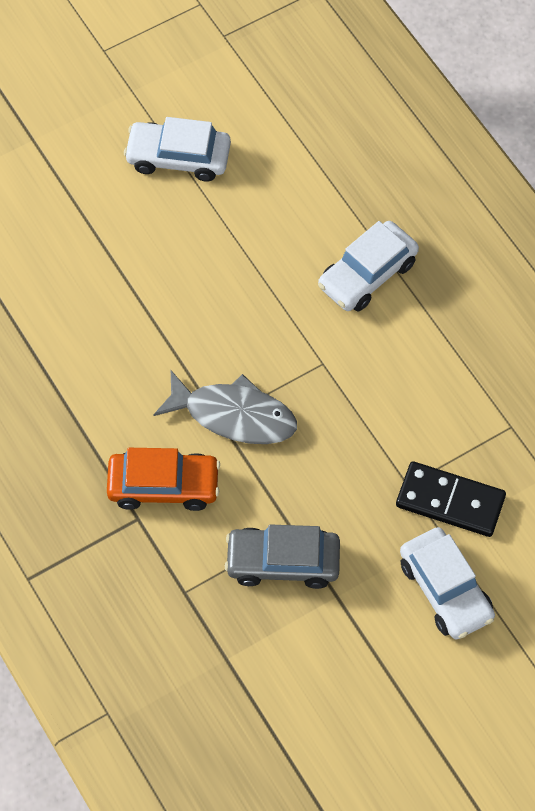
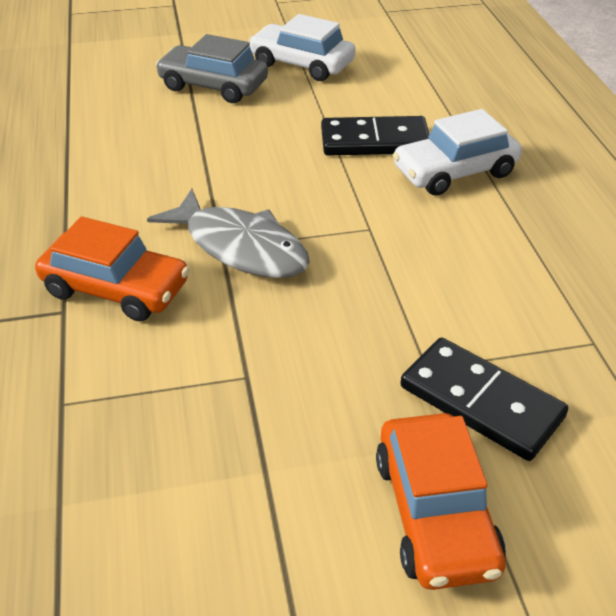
camera: 20 degrees right, 20 degrees down
(283, 562) = (212, 407): grey car -> grey car (213, 86)
(289, 254) = (375, 141): none -> black domino
(445, 590) = (435, 513): white car -> orange car

